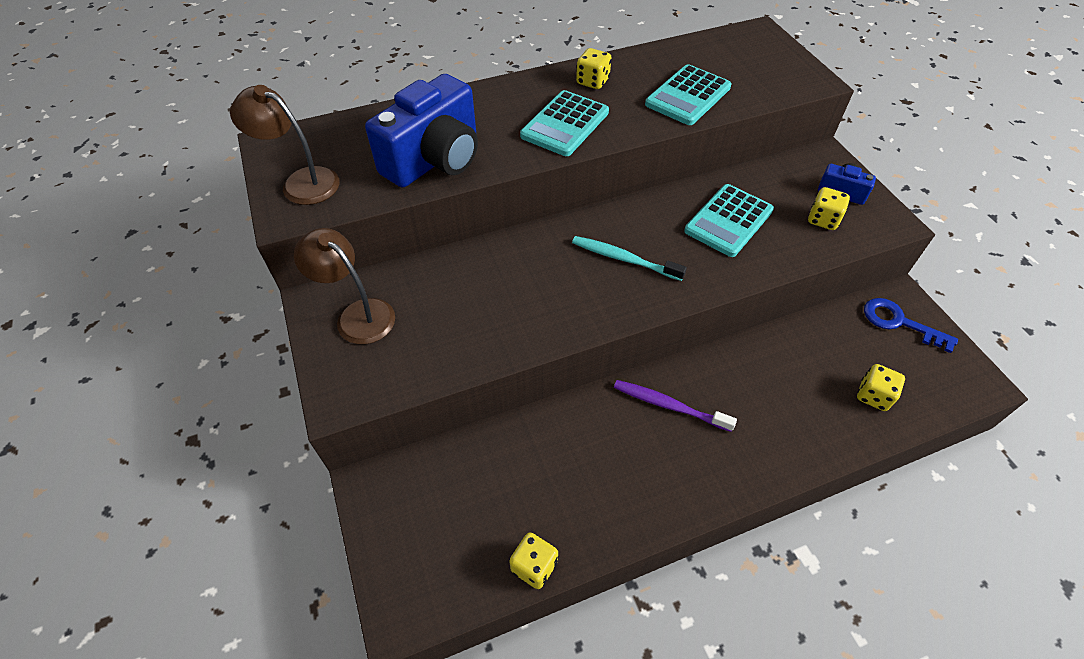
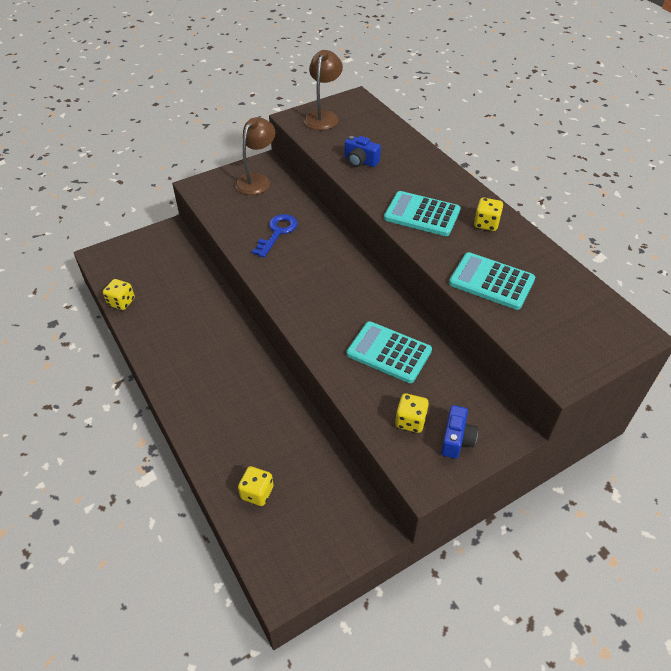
camera: 80 degrees right, 5 degrees down
(435, 159) = (360, 161): blue camera -> blue camera, size x0.47
(624, 259) = (329, 291): turquoise toothbrush -> none
(669, 405) = (234, 358): purple toothbrush -> none
(899, 322) = (343, 525): blue key -> blue key (277, 232)

